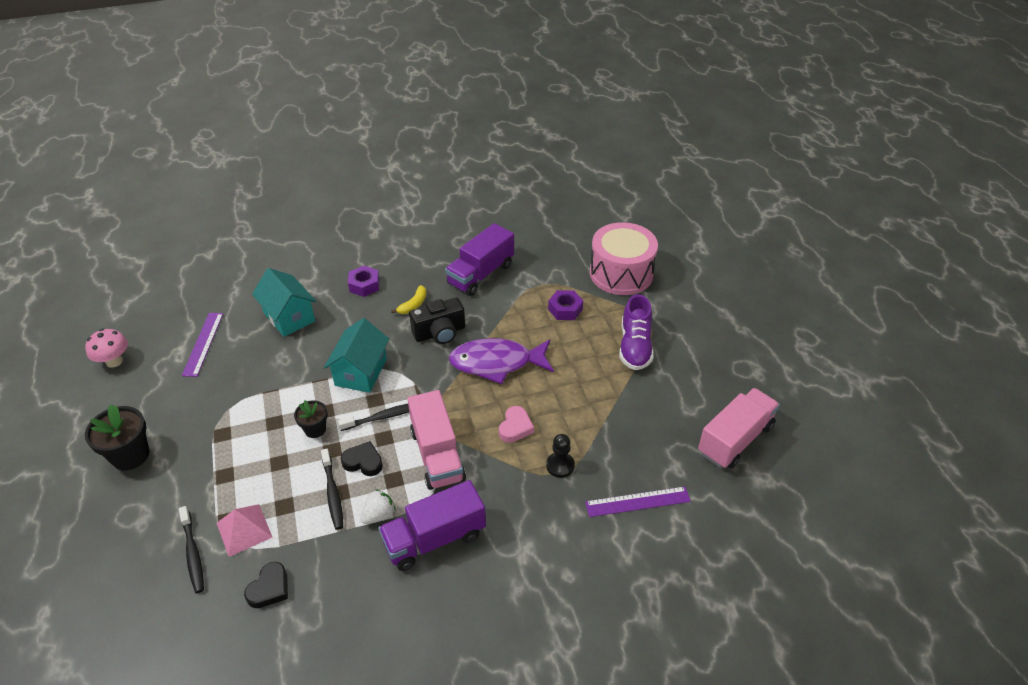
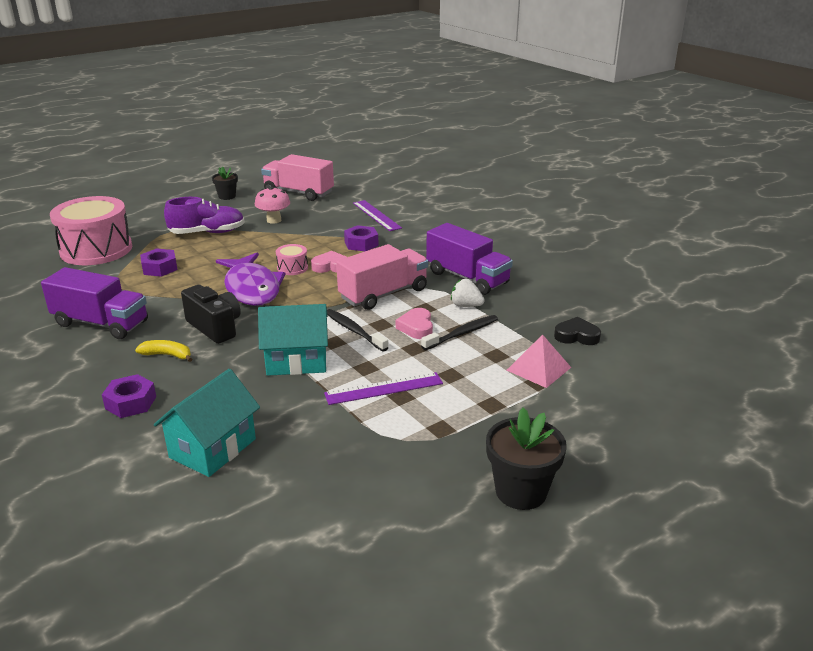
camera: 110 degrees left, 15 degrees down
(114, 361) = (374, 608): pink mushroom -> pink mushroom (274, 220)
(193, 553) = (587, 388): black toothbrush -> none
(203, 343) = (295, 515): purple ruler -> purple ruler (384, 389)
(315, 429) = (394, 366): black flower pot -> black flower pot (227, 196)
(363, 462) = (416, 327): black heart -> pink heart
(525, 397) = (292, 268): none -> pink drum
(560, 465) = (361, 244): black pawn -> purple nut

